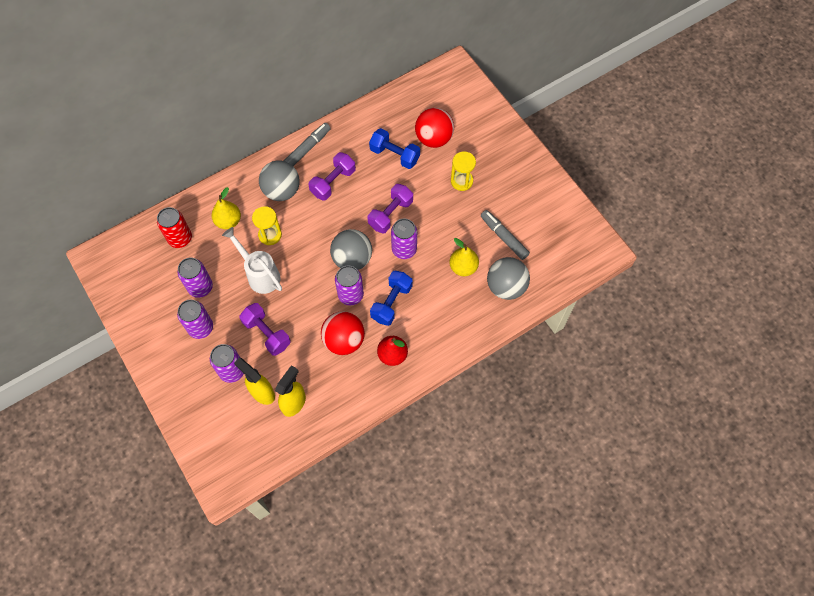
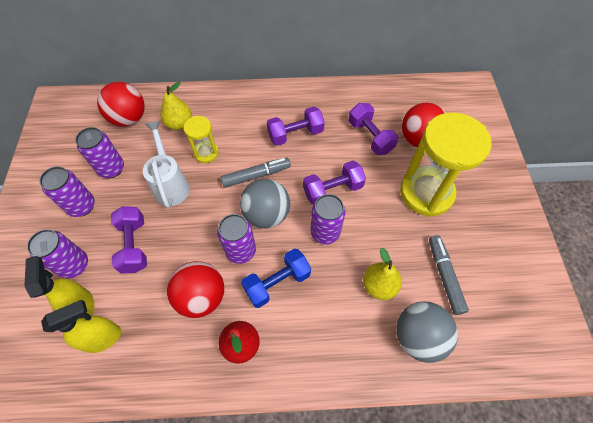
camera: 30 degrees right, 5 degrees down
(180, 238) = (129, 119): red can -> red ball
(282, 191) = (244, 120): grey ball -> none
(307, 148) = (292, 95): grey marker -> grey marker (256, 175)
(394, 155) = (370, 137): blue dumbbell -> purple dumbbell
(461, 181) = (426, 193): yellow hourglass -> yellow hourglass, size x2.02

